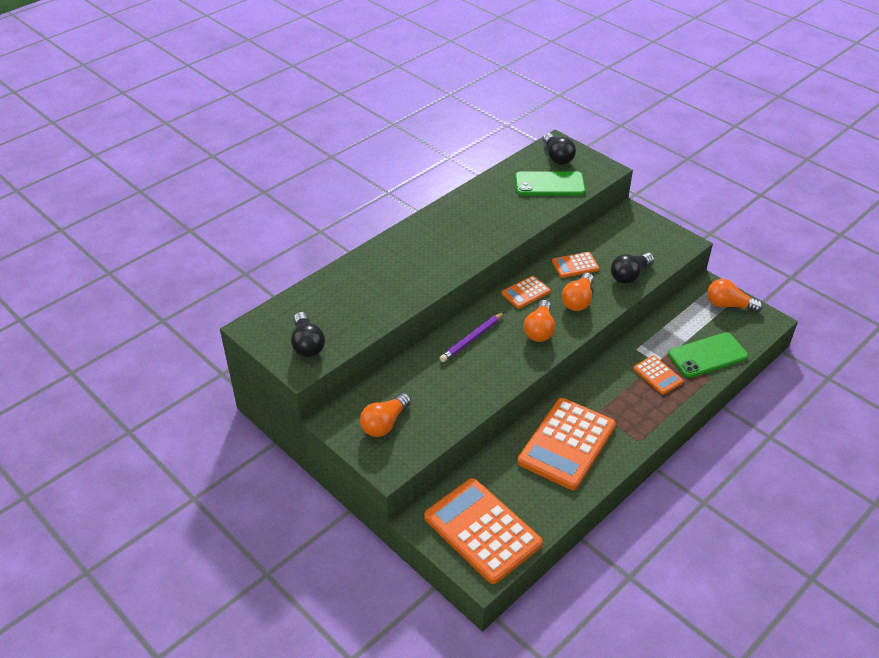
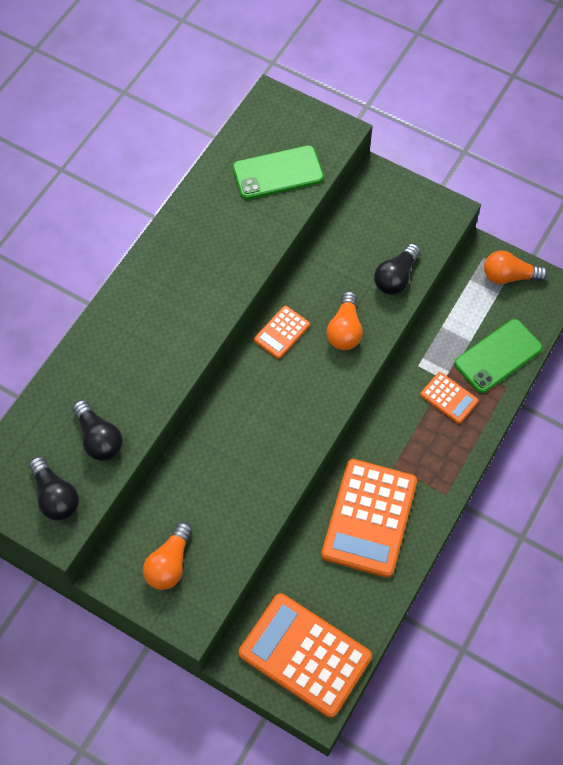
camera: 15 degrees left, 20 degrees up
(472, 339) = (236, 417): purple pencil -> none
(539, 330) = (310, 385): orange light bulb -> none
(557, 157) = (277, 123): black light bulb -> black light bulb (99, 438)
(575, 265) = (330, 276): orange calculator -> none

